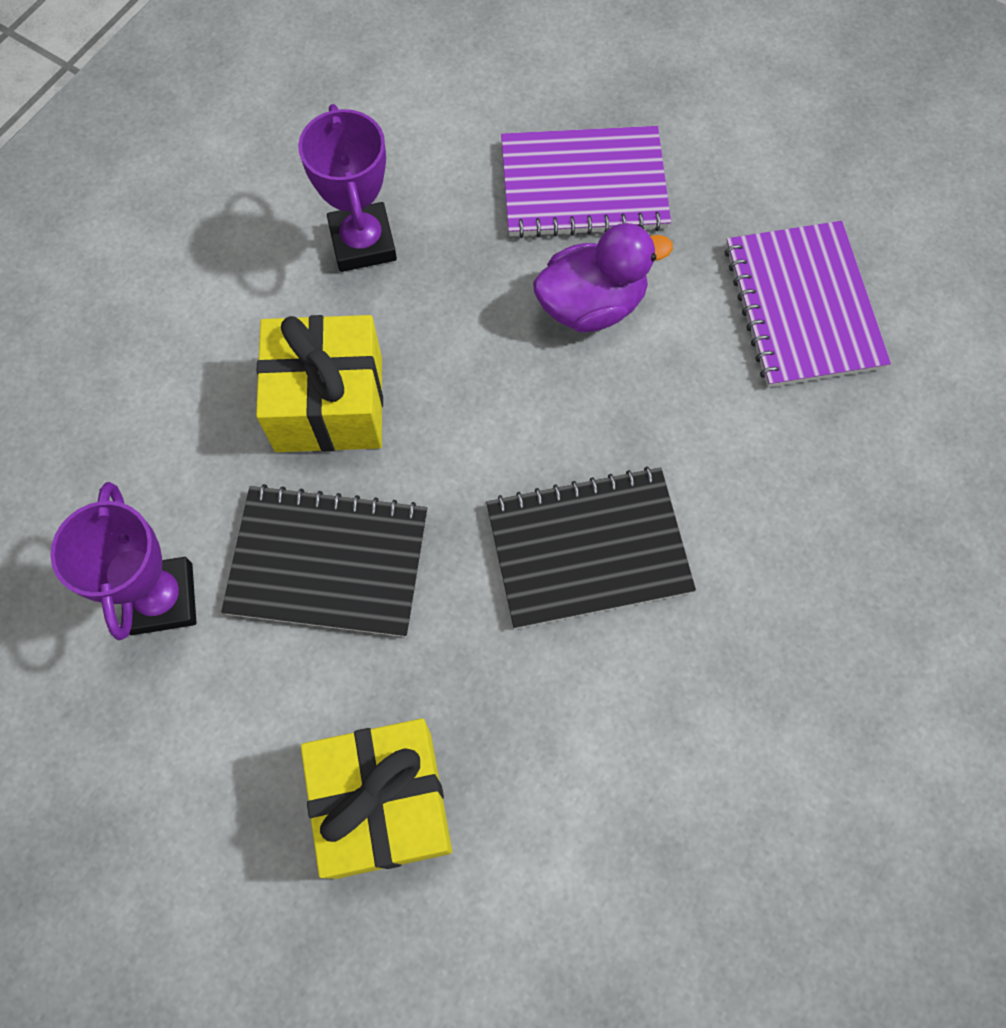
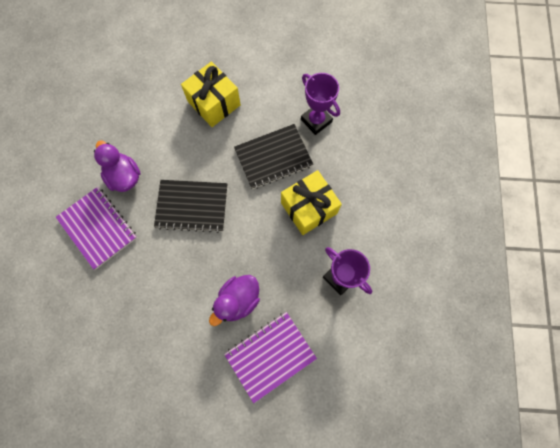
camera: 150 degrees right, 5 degrees up
(588, 549) = (192, 206): black notebook -> black notebook turned 45 degrees clockwise
(722, 719) = (124, 176): none -> purple duck
(802, 306) = (155, 347): purple notebook -> purple notebook (98, 228)

